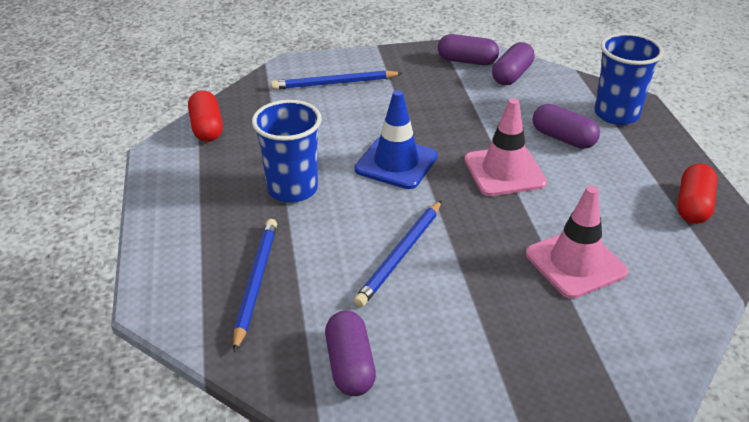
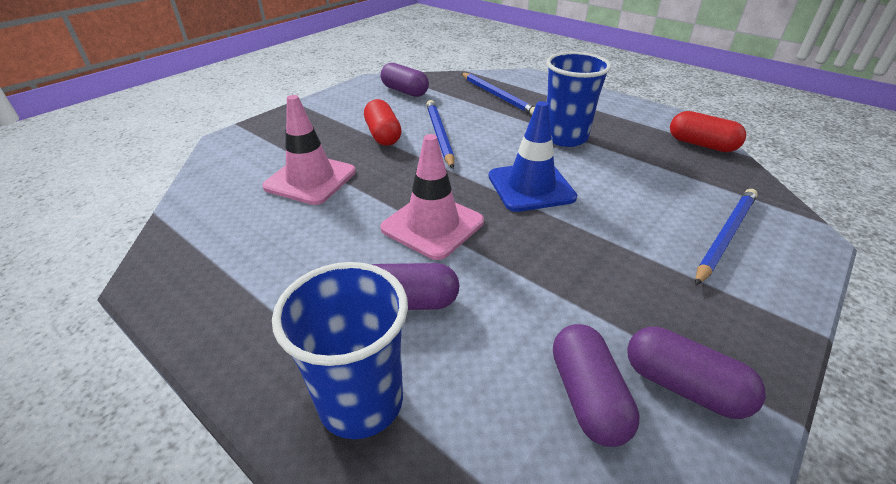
camera: 140 degrees right, 0 degrees up
(467, 61) = (683, 386): purple capsule -> purple capsule turned 60 degrees clockwise
(693, 206) = (205, 283): red capsule -> red capsule (383, 135)

